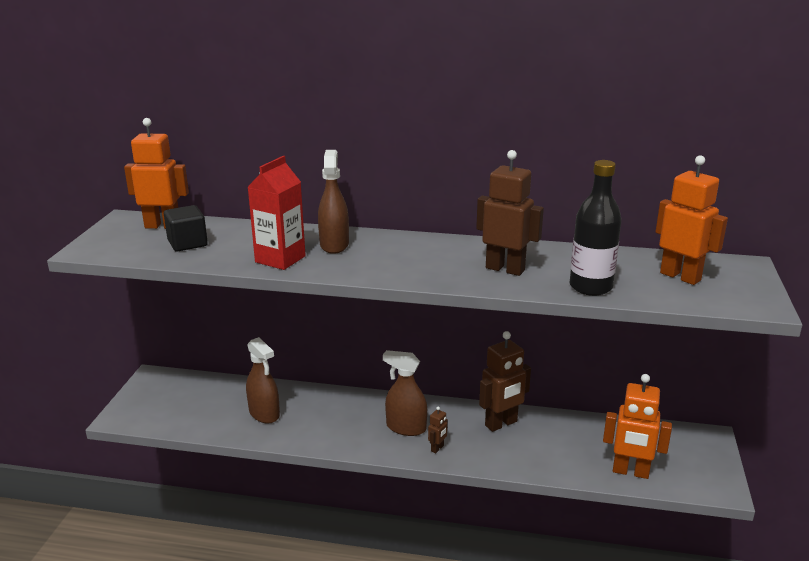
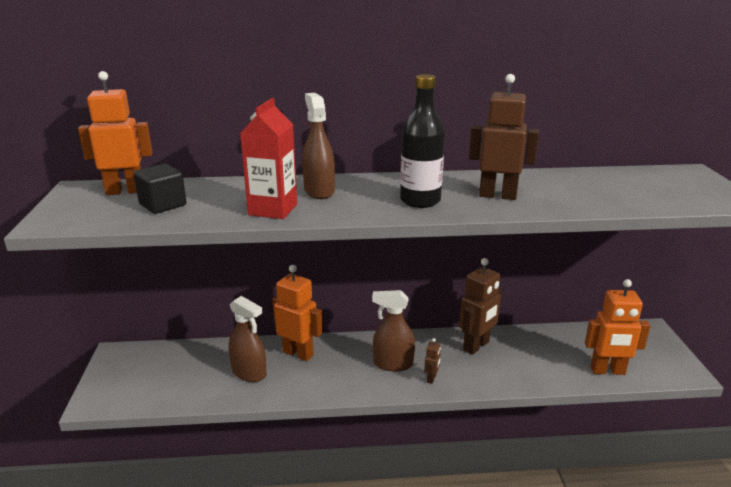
camera: 15 degrees left, 0 degrees up
(590, 287) = (585, 202): black bottle -> black bottle (420, 201)
(680, 276) = (651, 186): orange robot -> orange robot (298, 353)

